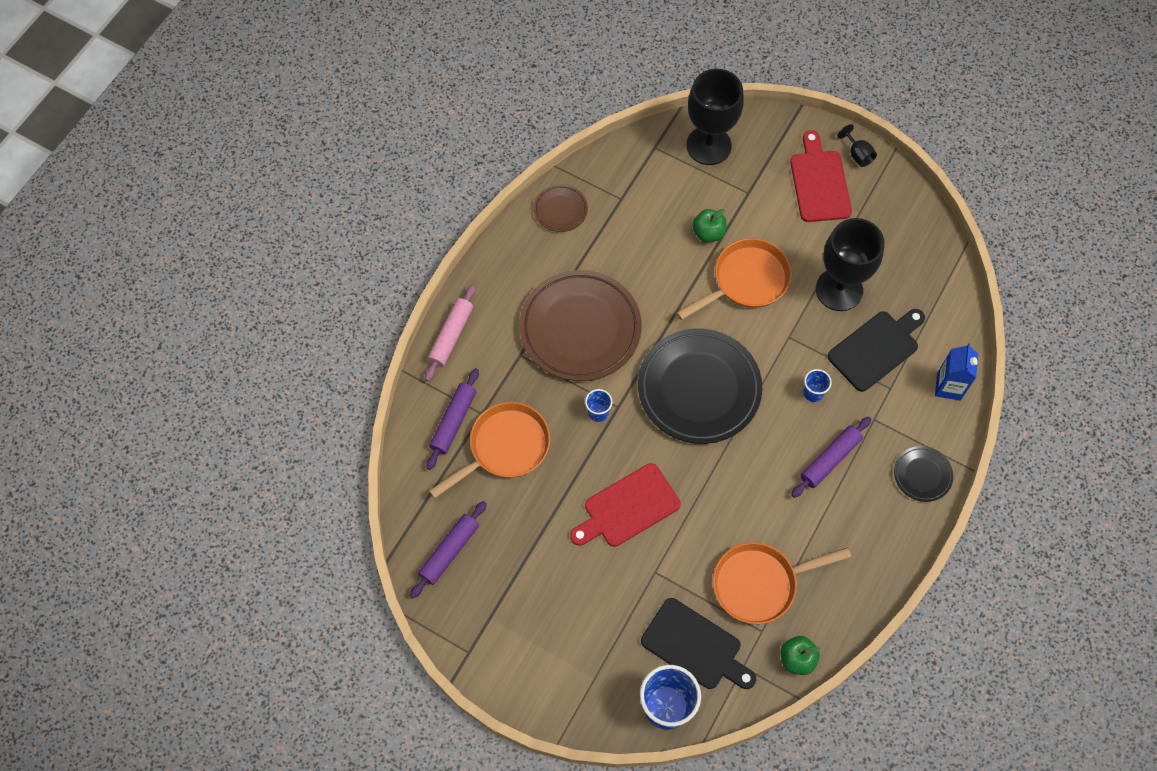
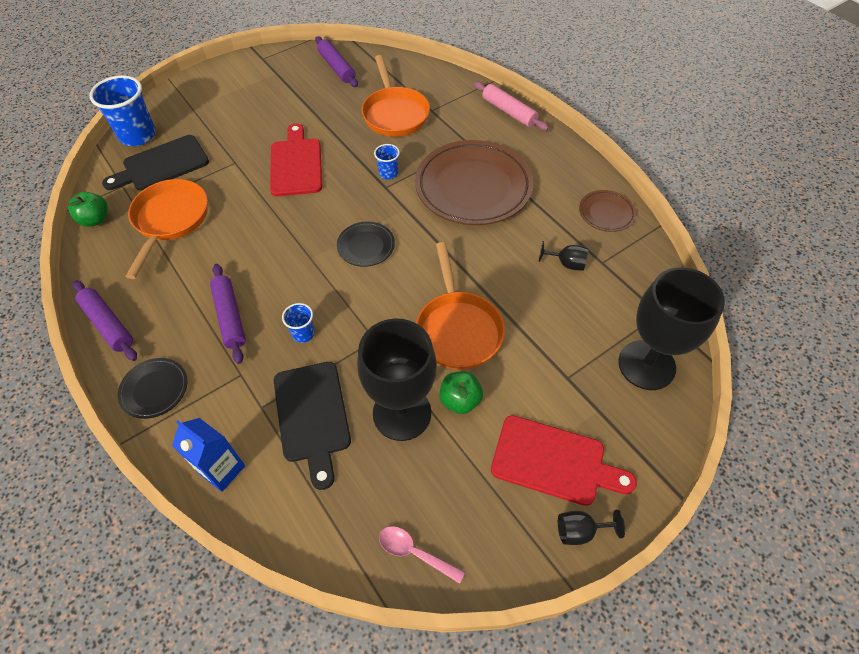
camera: 115 degrees right, 10 degrees down
(453, 422) = (434, 94): purple rolling pin -> purple rolling pin (108, 324)
(636, 224) = (566, 264): none -> black goblet
(699, 389) = (366, 246): black plate -> black plate, size x0.46
(708, 233) = (530, 319): green apple -> green apple (460, 400)
(927, 241) = (414, 553): none -> pink spoon

